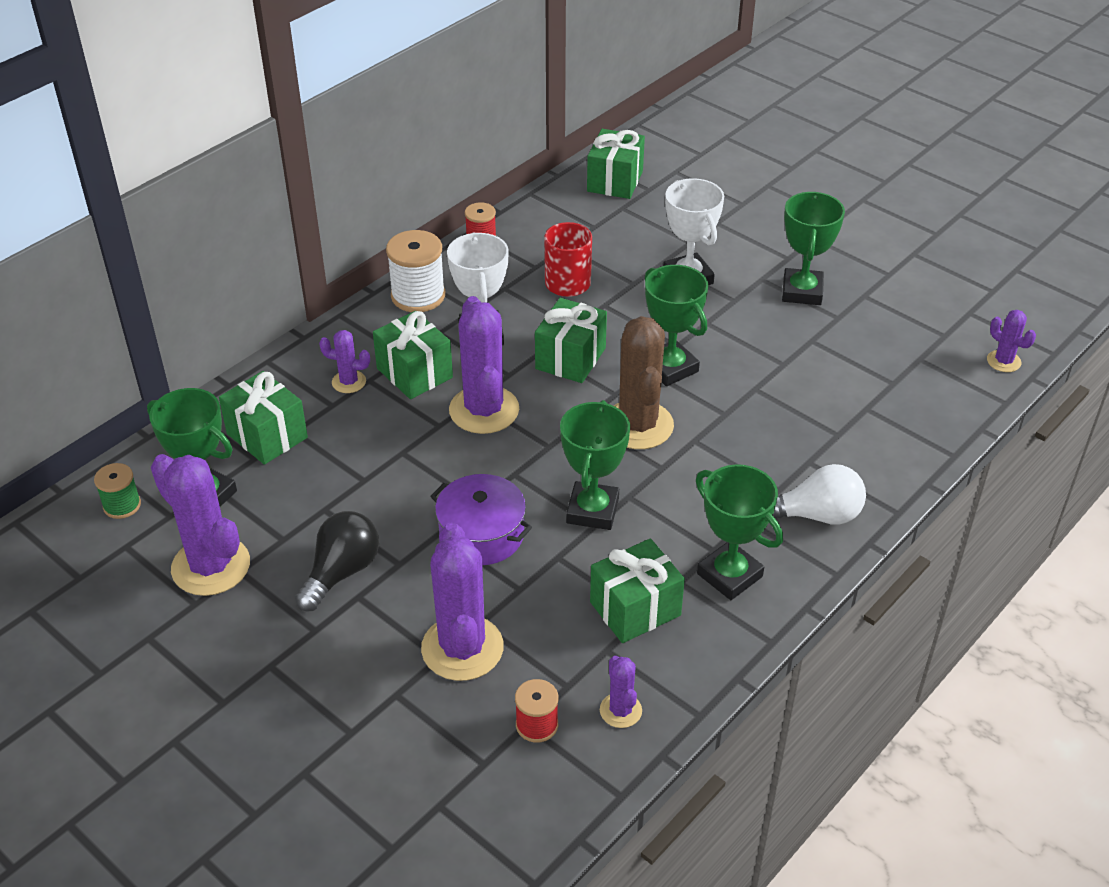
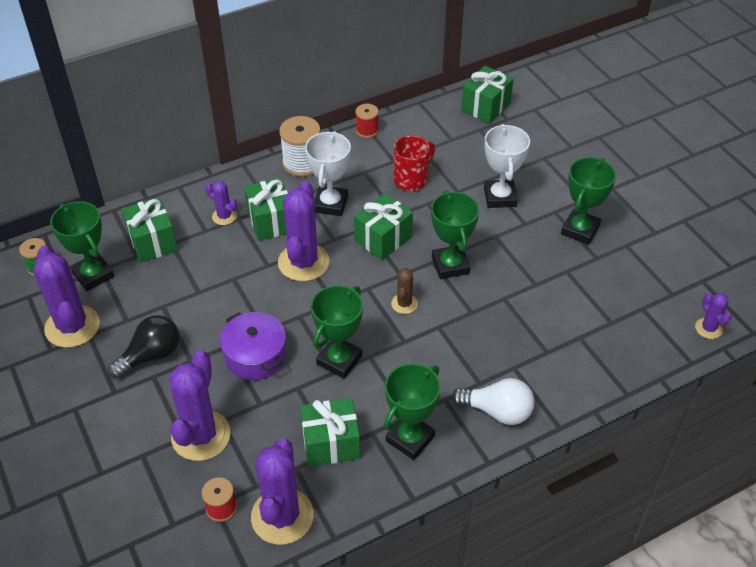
camera: 20 degrees right, 5 degrees up
(620, 710) = (282, 516): purple cactus -> purple cactus, size x2.01
(638, 425) = (404, 304): brown cactus -> brown cactus, size x0.50
(729, 575) = (410, 439): green trophy -> green trophy turned 60 degrees clockwise

